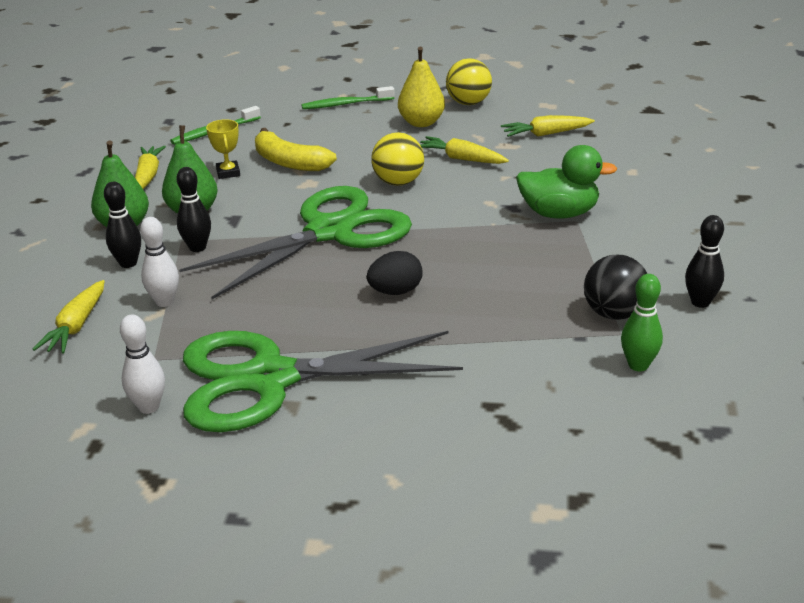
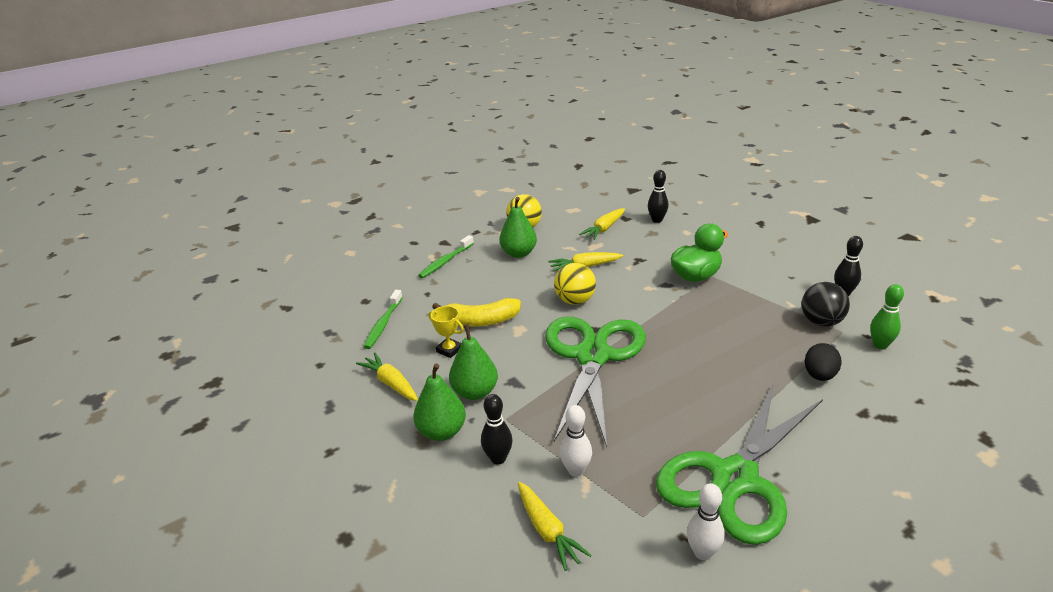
camera: 40 degrees left, 0 degrees up
(197, 247) = (527, 417): black bowling pin -> black bowling pin (657, 220)
(395, 291) = (699, 374): black egg -> black egg (819, 375)
(421, 123) = (518, 253): yellow pear -> green pear

